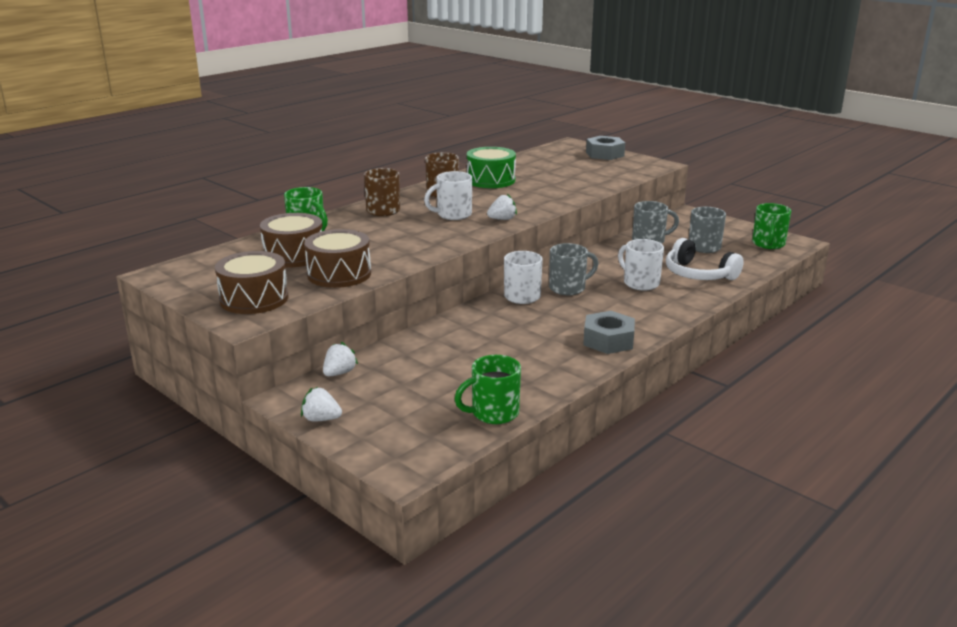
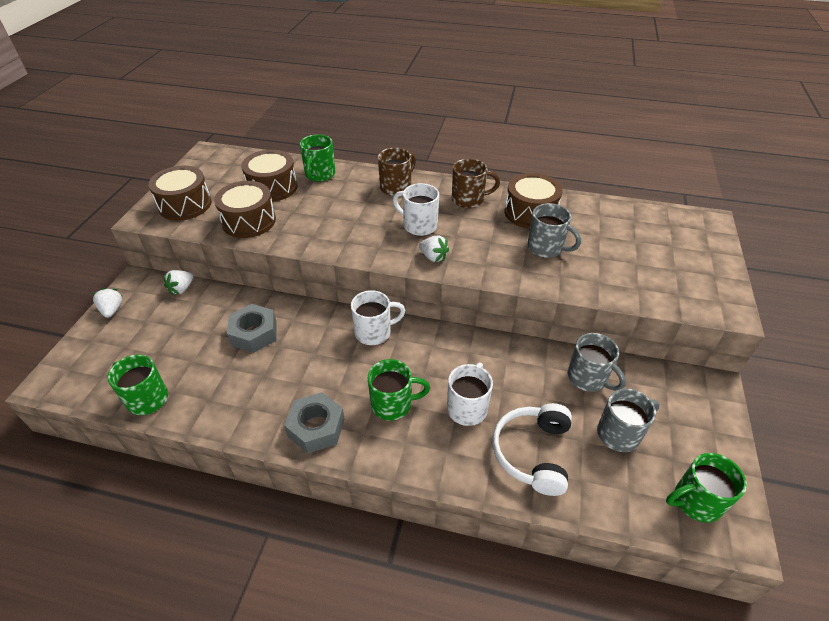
camera: 60 degrees right, 20 degrees up
(339, 373) = (182, 289): white strawberry -> white strawberry turned 120 degrees clockwise
(491, 180) = (530, 213): green drum -> brown drum
(568, 288) = (414, 357): grey mug -> grey mug (546, 248)
(605, 154) = (706, 256): grey nut -> grey nut (254, 333)
(611, 307) = (393, 404): none -> green mug

